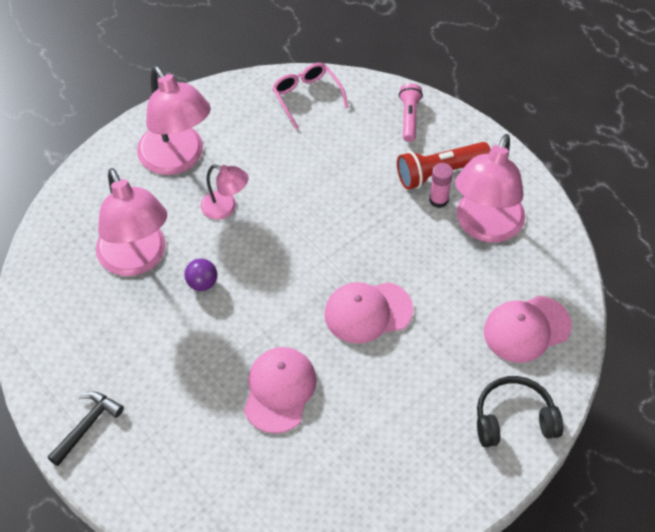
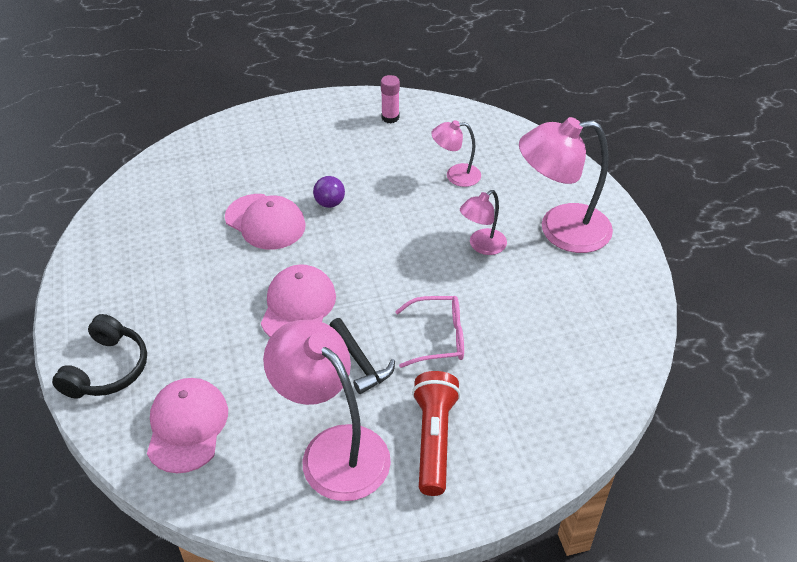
camera: 115 degrees right, 10 degrees down
(87, 426) = (317, 115): black hammer -> black hammer (360, 362)
(137, 259) = (455, 175): pink lamp -> pink lamp, size x0.52
(202, 283) = (405, 207): purple ball -> purple ball (329, 203)
(306, 96) = (607, 358): pink glasses -> pink glasses (439, 338)
(409, 117) = (532, 445): pink flashlight -> none
(438, 200) = (395, 421): pink glue stick -> pink glue stick (390, 117)

